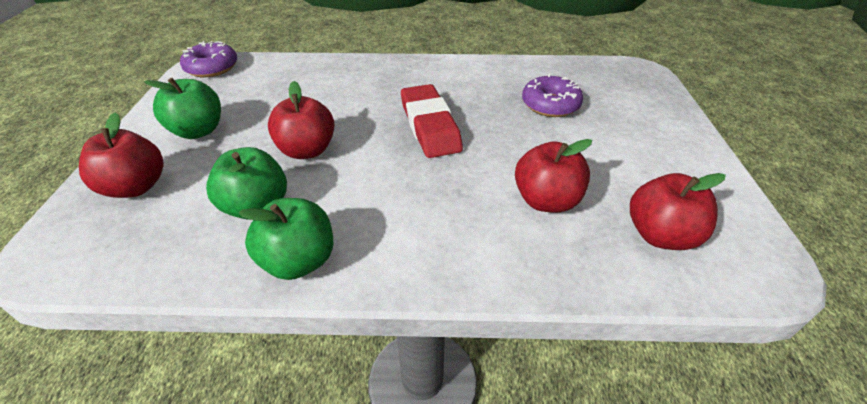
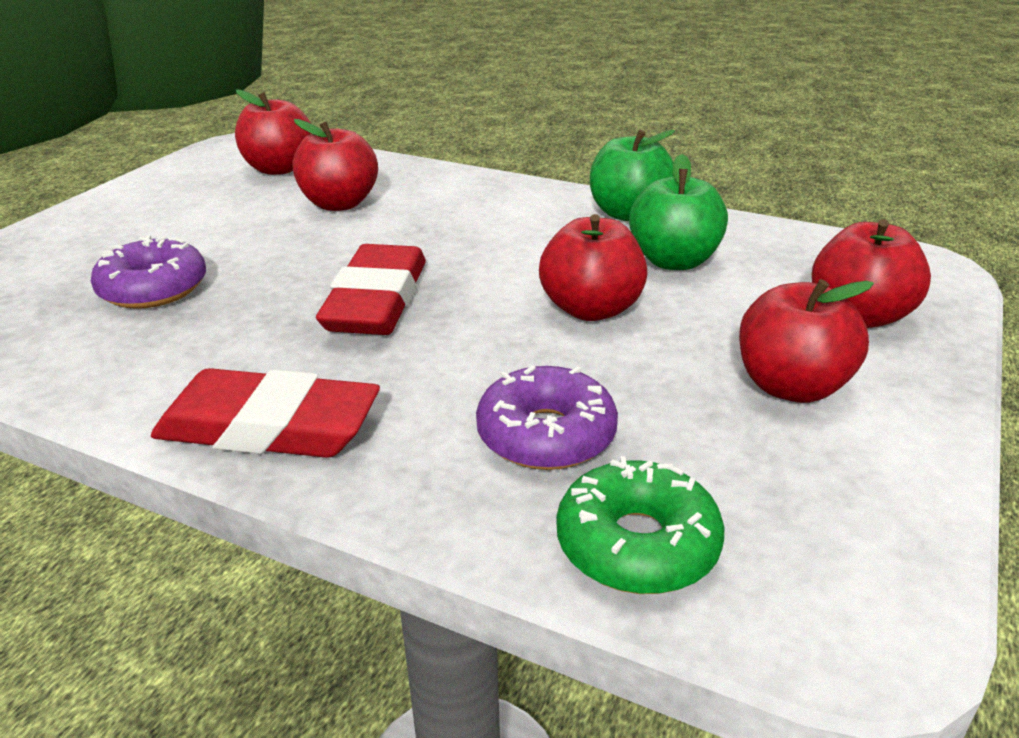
camera: 155 degrees left, 10 degrees down
(198, 131) = (791, 386): green apple -> red apple
(212, 68) = (824, 601): purple donut -> purple donut (546, 435)
(269, 67) = (637, 544): none -> green donut
(416, 68) = (269, 427): none -> red eraser

